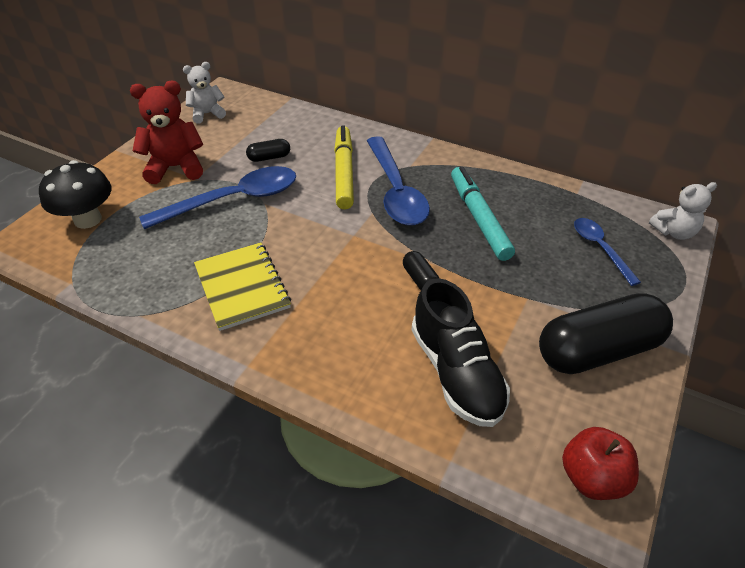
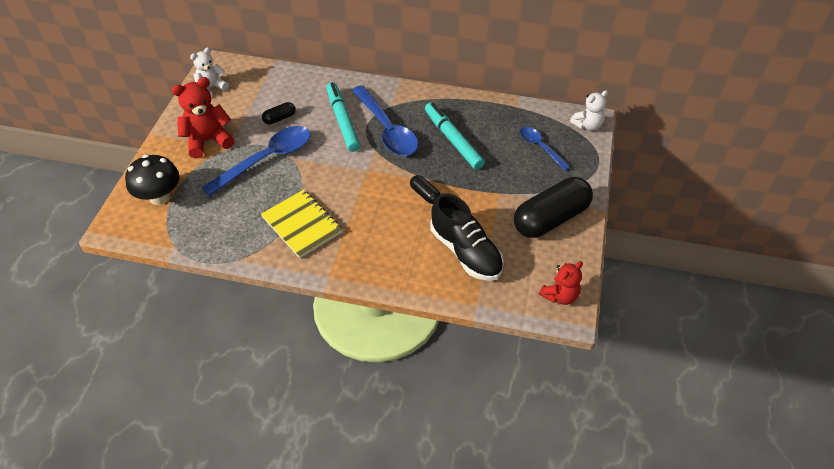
camera: 15 degrees left, 5 degrees up
(344, 172) = (343, 121): yellow marker -> turquoise marker
(592, 478) = (560, 296): red apple -> red teddy bear

